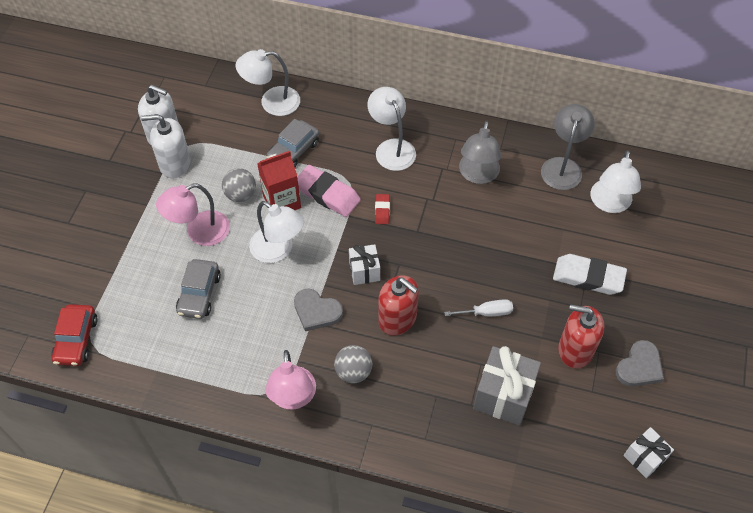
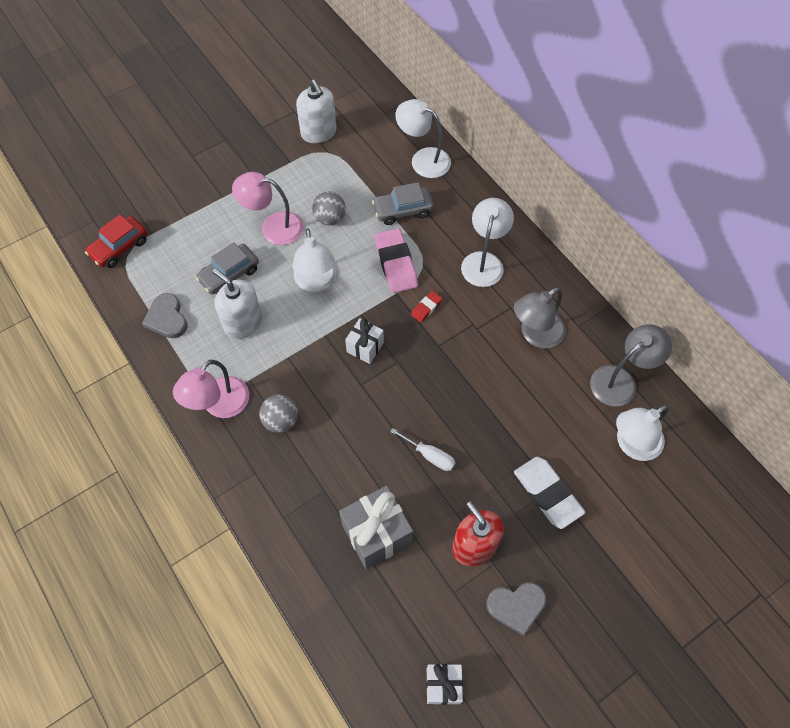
camera: 40 degrees right, 5 degrees up
(175, 164) = (305, 161): white soap dispenser -> white soap dispenser (243, 323)
(282, 202) = (355, 246): red carton -> none
(316, 311) = (299, 352): grey heart -> grey heart (167, 318)
(397, 318) = (354, 405): red soap dispenser -> none

